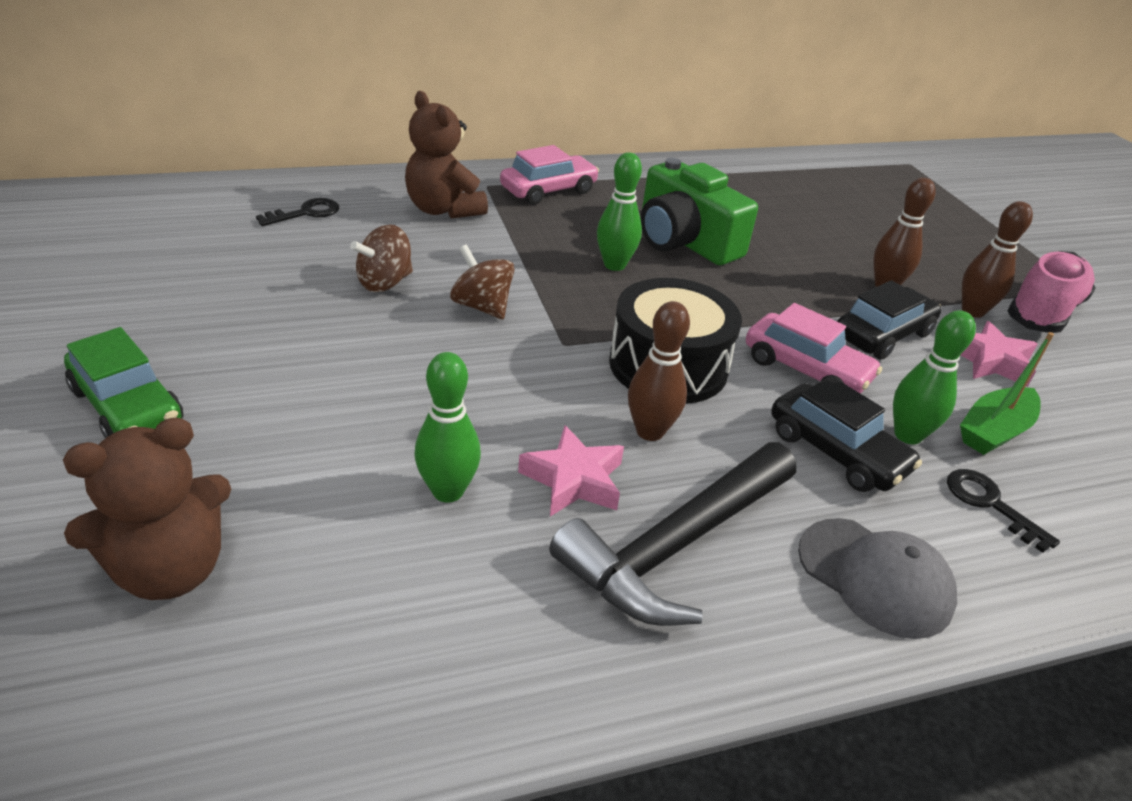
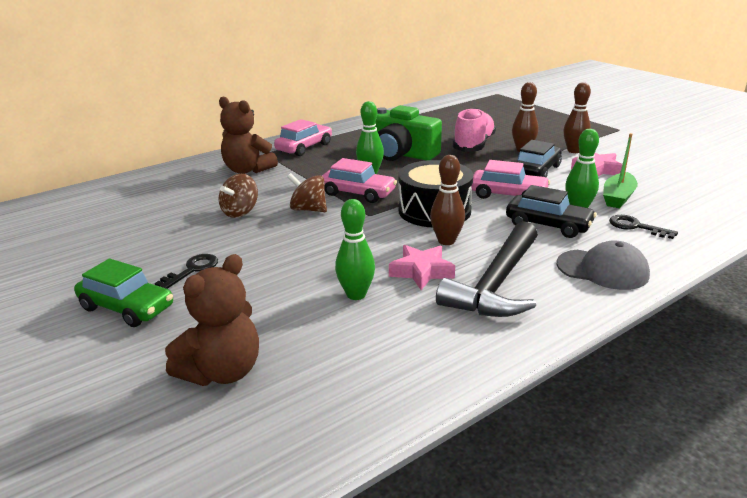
camera: 15 degrees left, 10 degrees down
(306, 213) = (161, 190): black key -> black key (192, 270)
(573, 297) = (358, 193): none -> pink car
(1043, 312) = (608, 143): pink shoe -> pink shoe (474, 145)

